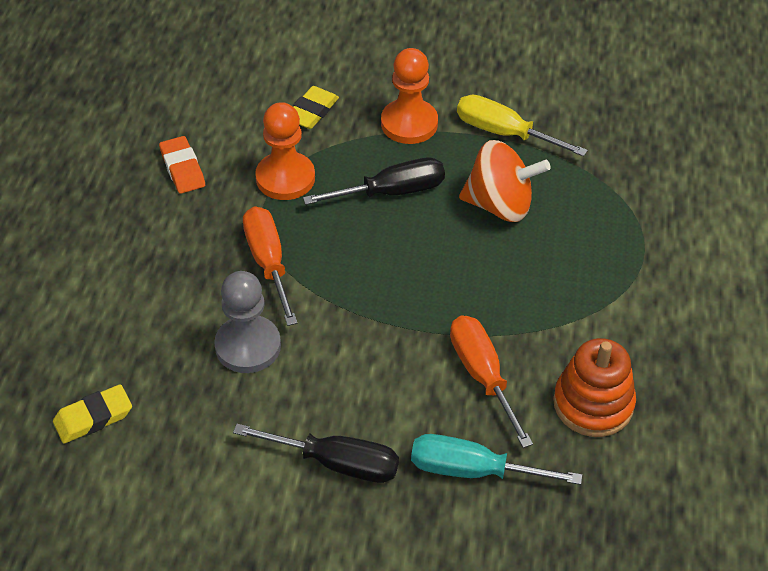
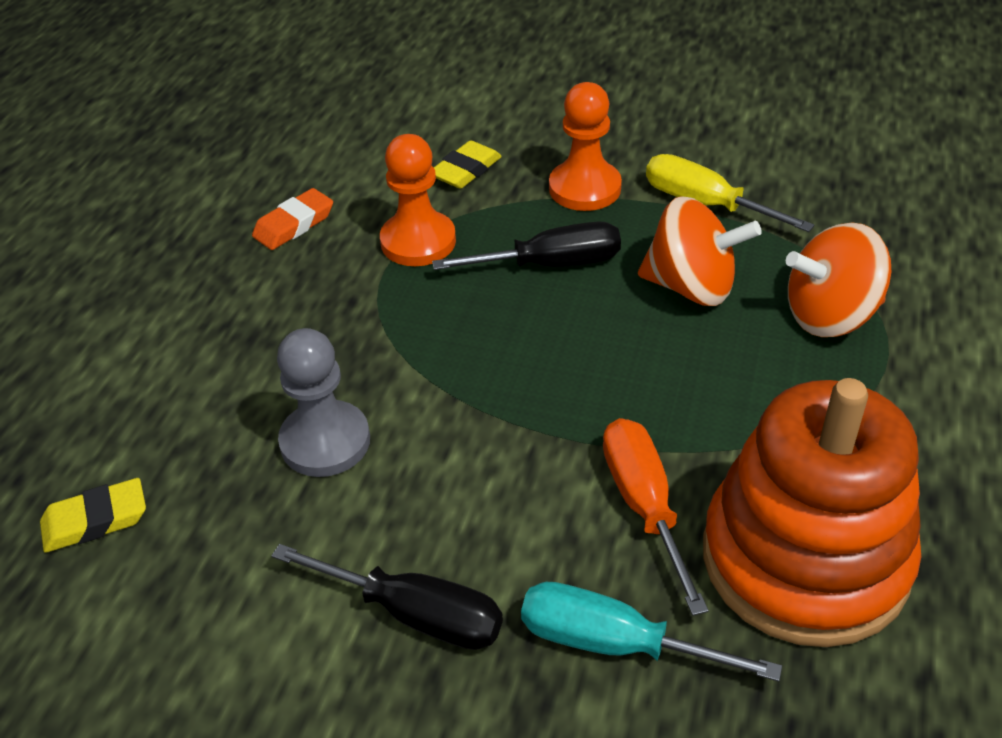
camera: 10 degrees right, 5 degrees down
(182, 168) = (294, 225): orange eraser -> orange eraser turned 60 degrees clockwise
(268, 263) = (375, 339): orange screwdriver -> none
(593, 404) = (805, 559): orange stacking toy -> orange stacking toy, size x1.71
(602, 222) = (830, 316): none -> orange spinning top

